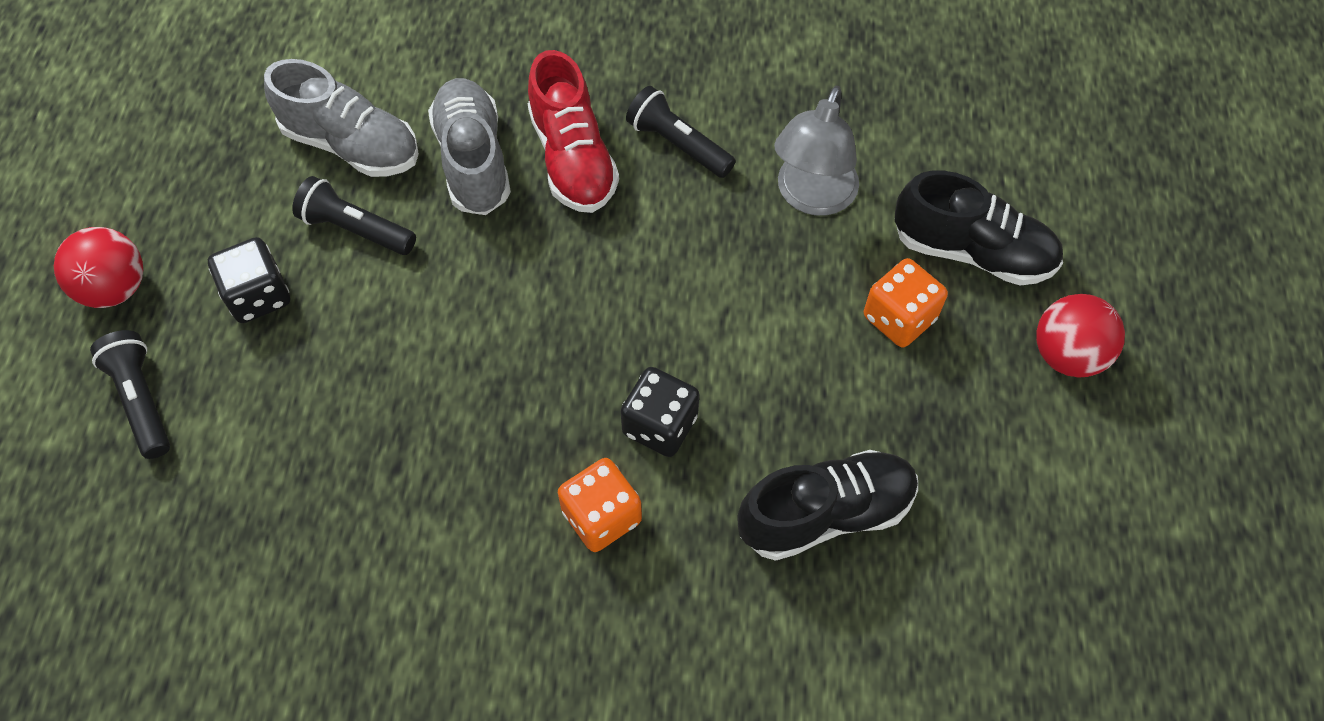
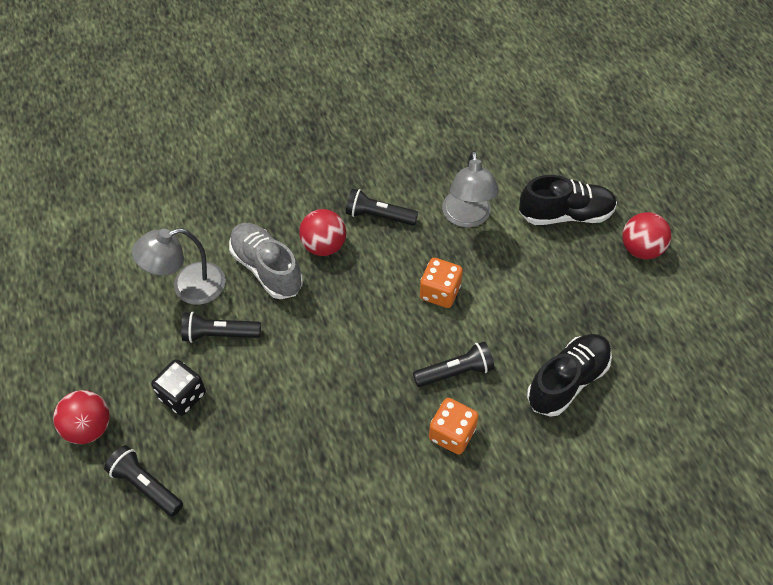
camera: 25 degrees left, 5 degrees down
(351, 145) = (188, 287): grey shoe -> grey lamp
(573, 158) = (324, 246): red shoe -> red ball
(660, 425) = (455, 372): black dice -> black flashlight
(899, 318) = (548, 264): orange dice -> orange dice (440, 292)

